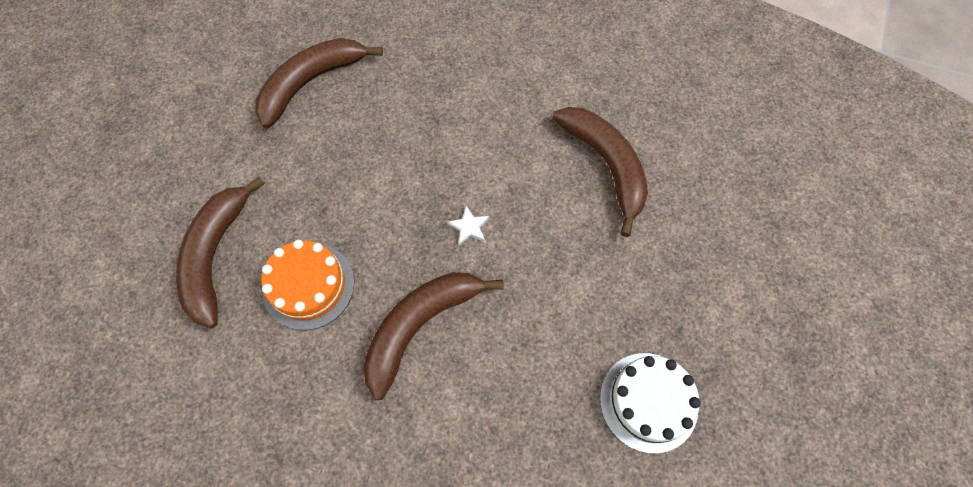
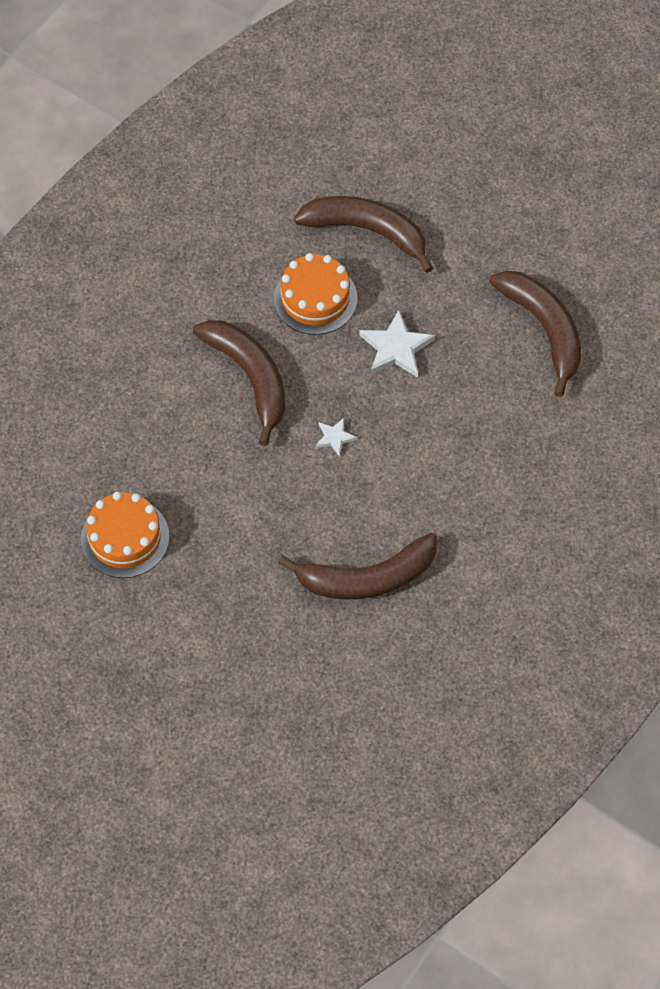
camera: 105 degrees right, 5 degrees down
(355, 197) = (396, 348): none -> white star
(648, 401) = (125, 538): white cake -> orange cake

